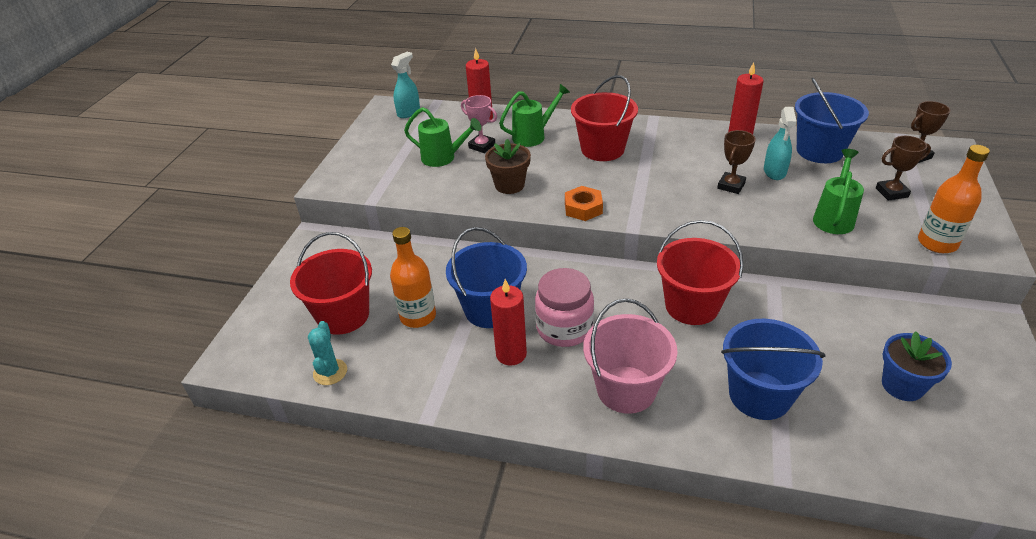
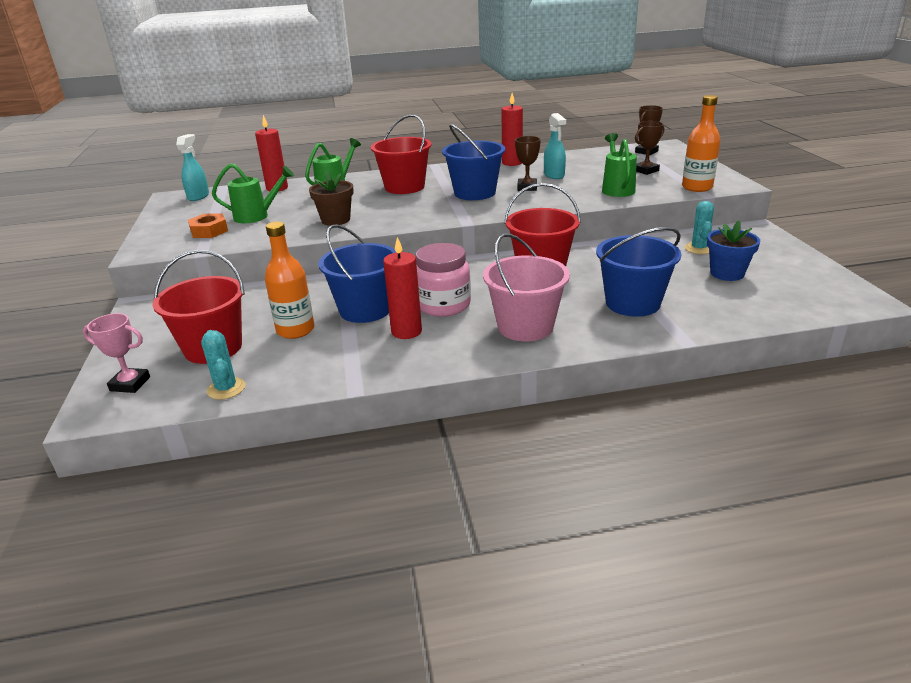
camera: 25 degrees left, 10 degrees down
(482, 146) = (290, 203): pink trophy -> pink trophy (130, 384)
(583, 208) = (414, 220): orange nut -> orange nut (209, 231)
(819, 151) = (578, 160): blue bucket -> blue bucket (475, 193)
(894, 331) = (699, 248): none -> turquoise cactus

